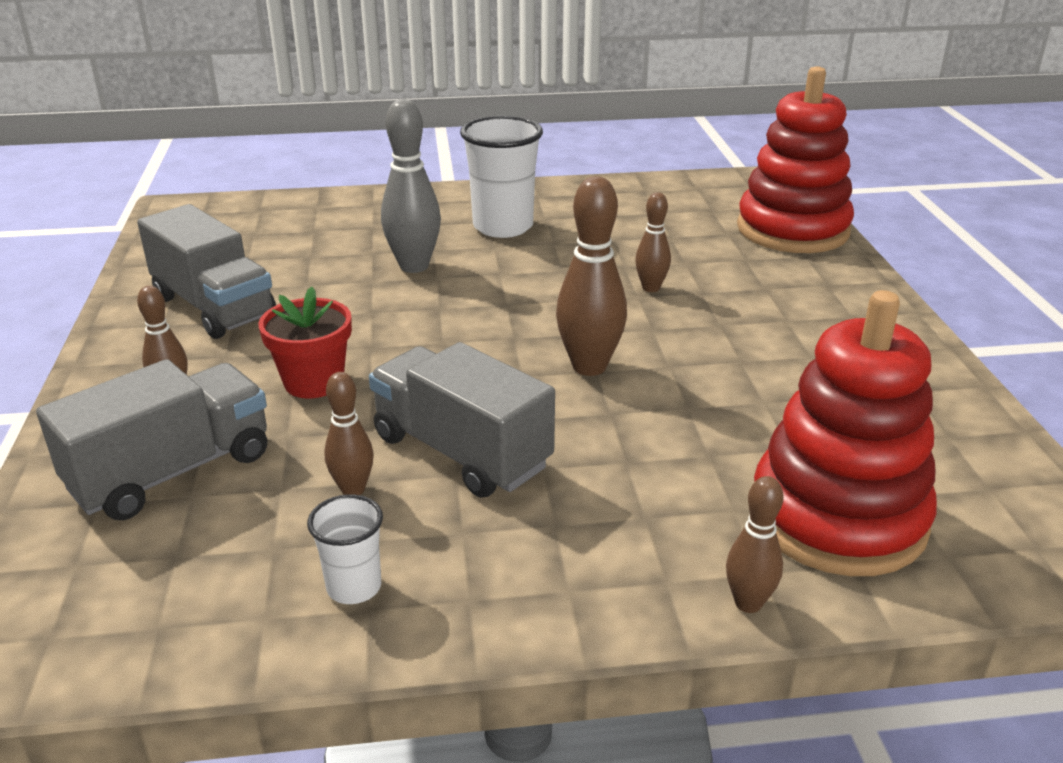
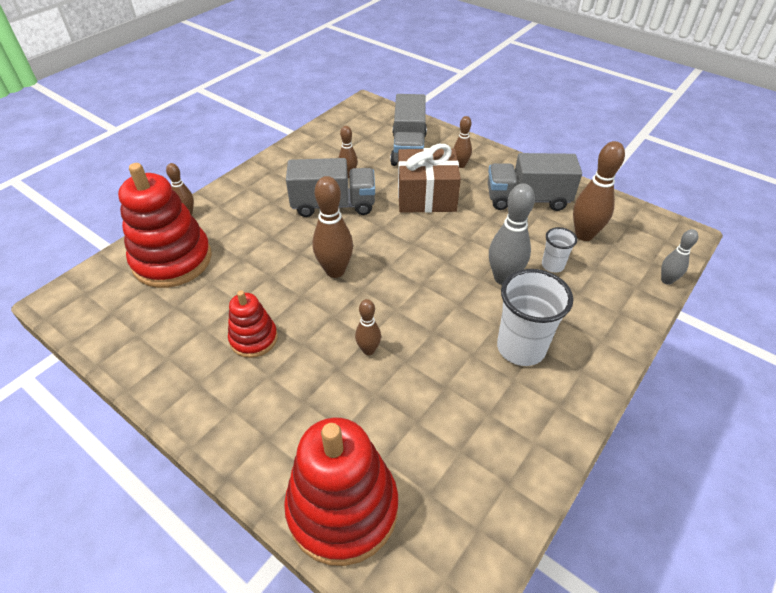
camera: 135 degrees right, 15 degrees up
(253, 252) = (584, 235): none -> brown bowling pin
(283, 198) = (666, 280): none -> grey bowling pin
(314, 382) = (426, 196): red flower pot -> brown gift
(354, 587) = (307, 156): white cup -> white cup (552, 265)
(777, 355) = (253, 339): none -> red stacking toy

